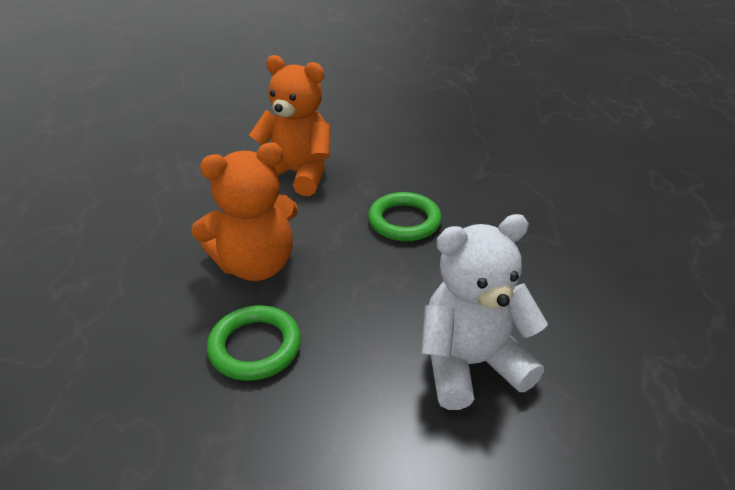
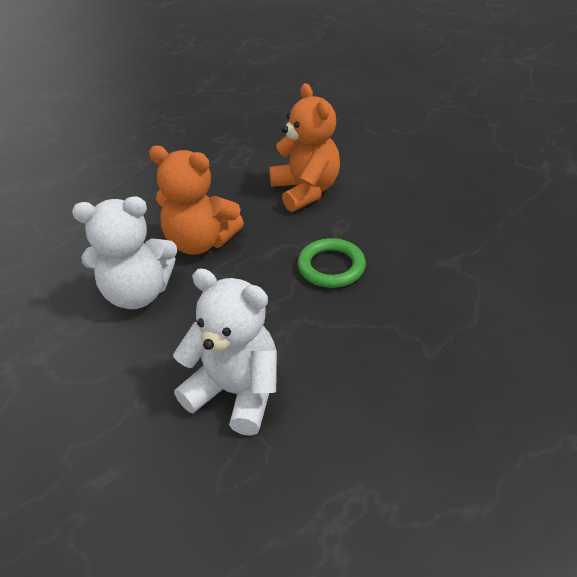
camera: 45 degrees right, 5 degrees up
(255, 347) = (138, 293): green ring -> white teddy bear

